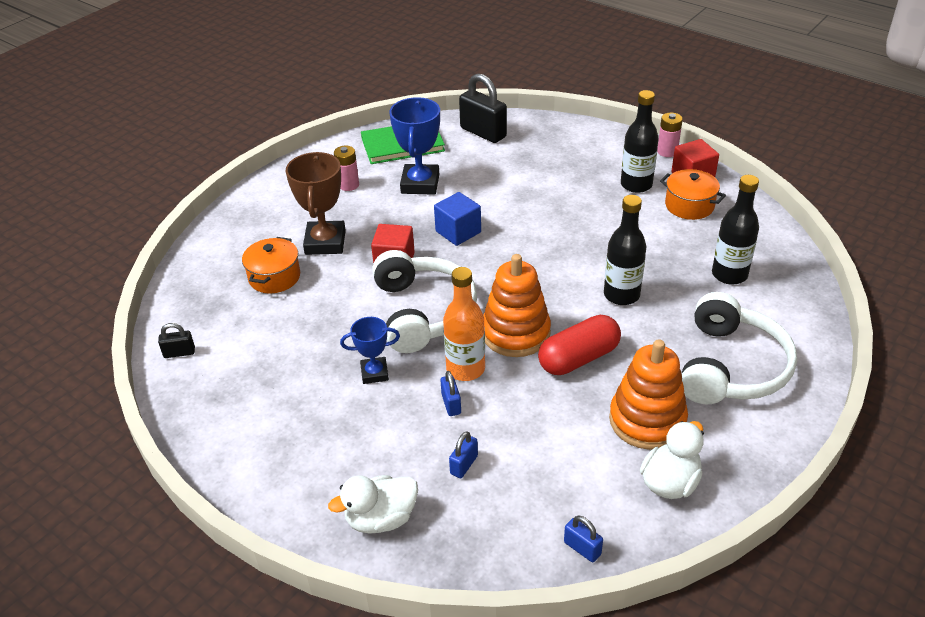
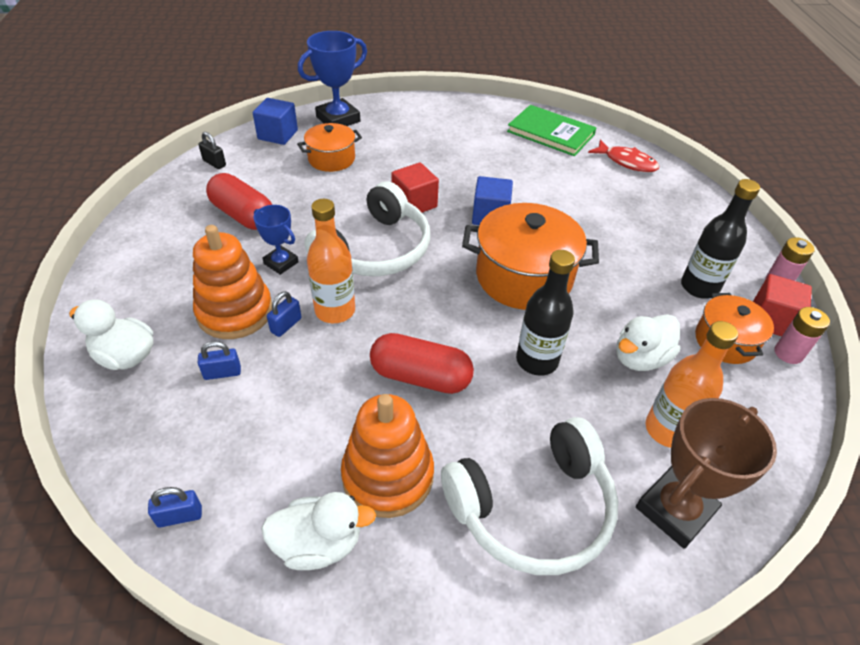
camera: 45 degrees right, 5 degrees up
(192, 292) = (278, 135): none -> blue cube
(283, 368) = (243, 215): none -> red capsule
(325, 242) = (395, 160): brown trophy -> brown trophy (675, 510)
(348, 185) = (470, 135): pink battery -> pink battery (788, 353)
(420, 184) = (519, 166): blue trophy -> blue trophy (338, 119)
(483, 132) = (627, 162): black padlock -> red fish
(515, 333) = (409, 317): orange stacking toy -> orange stacking toy (235, 312)
(540, 254) = (524, 277): none -> orange pot
(582, 548) = (180, 516): blue padlock -> blue padlock turned 75 degrees clockwise
(666, 249) = (640, 358): none -> white duck
(729, 274) = (667, 430): black bottle -> orange bottle

